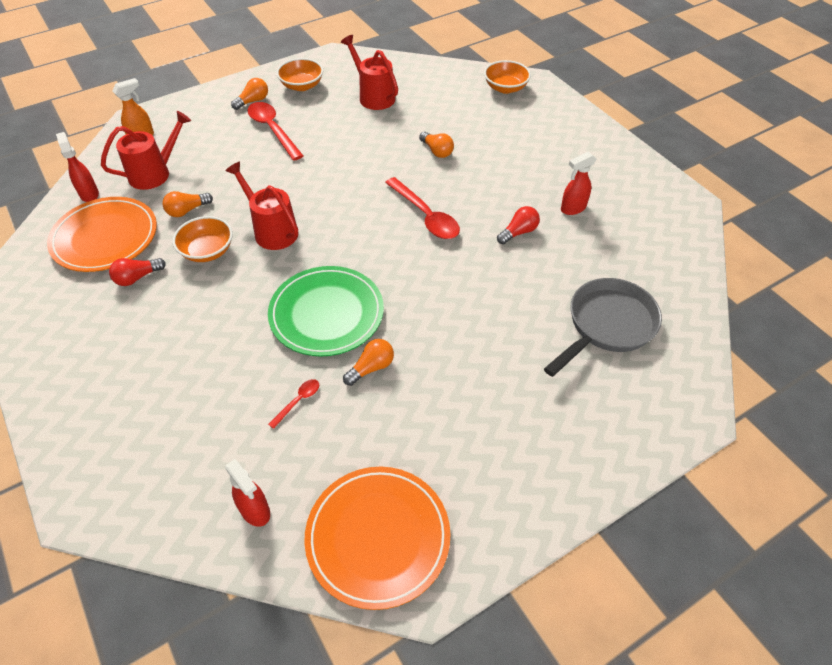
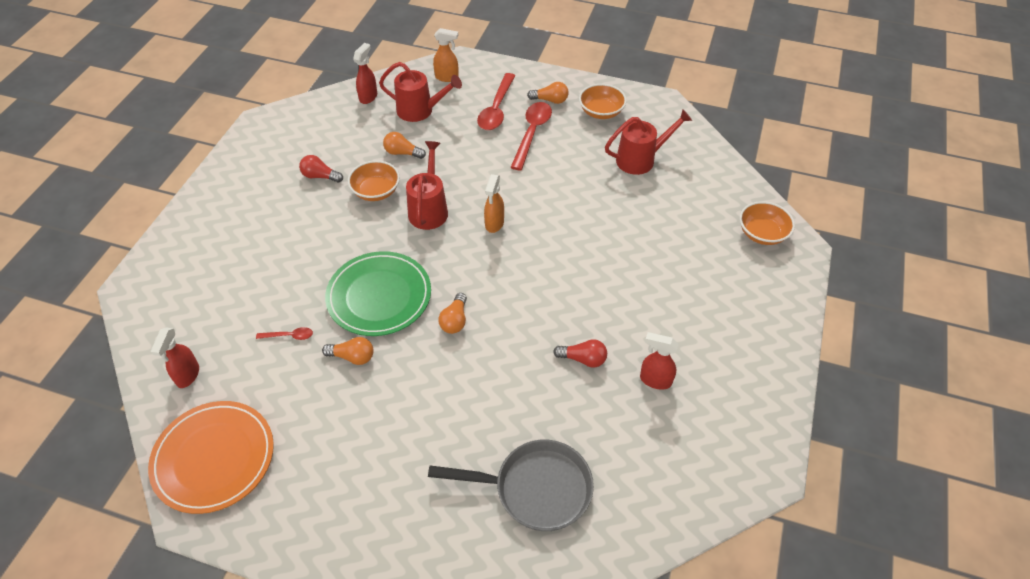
camera: 50 degrees right, 0 degrees up
(105, 238) = (339, 135): orange plate -> none
(336, 203) = (494, 224): none -> orange spray bottle
(373, 96) = (641, 159): red watering can -> red watering can turned 60 degrees clockwise
(425, 216) = (537, 286): red spoon -> red spoon (496, 109)
(437, 151) = (621, 243): orange light bulb -> orange light bulb (455, 320)

